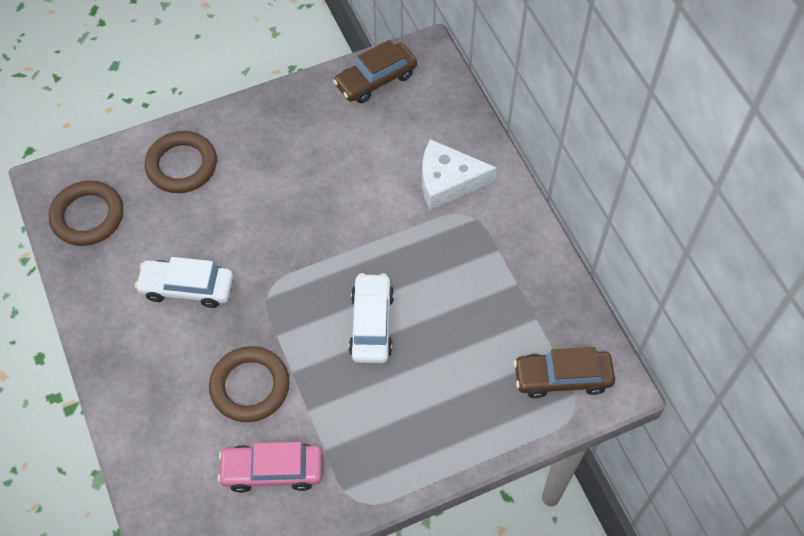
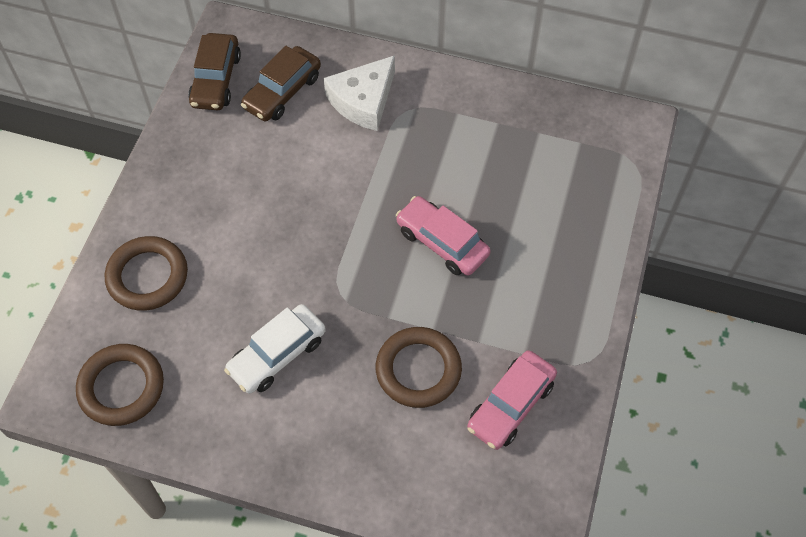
camera: 50 degrees left, 0 degrees up
(371, 324) = (442, 242): white car -> pink car
(562, 378) = (602, 152): brown car -> brown car (282, 92)

